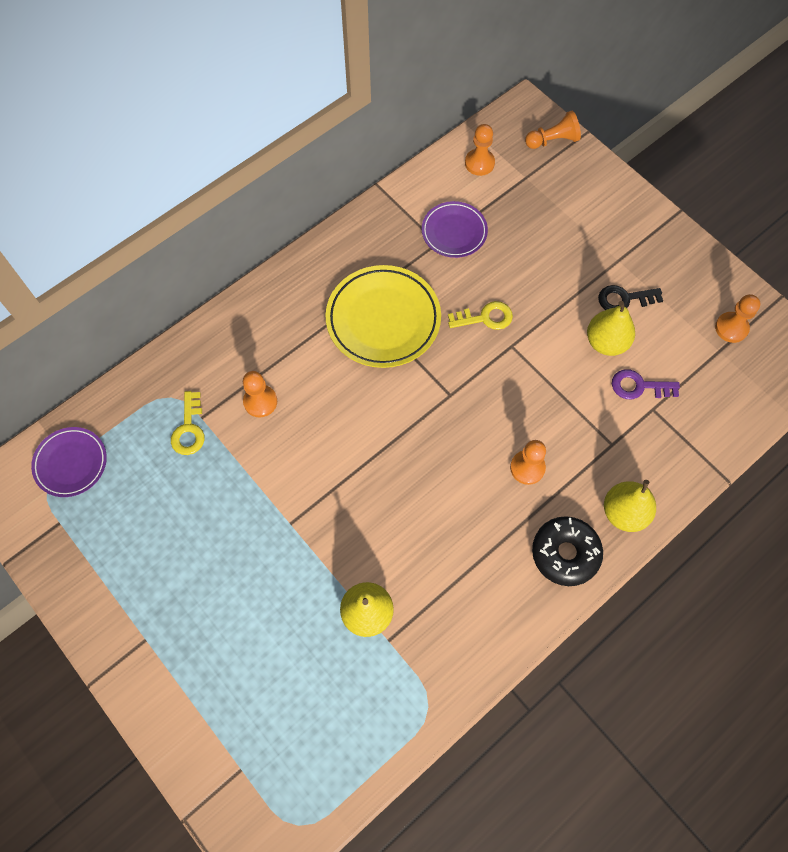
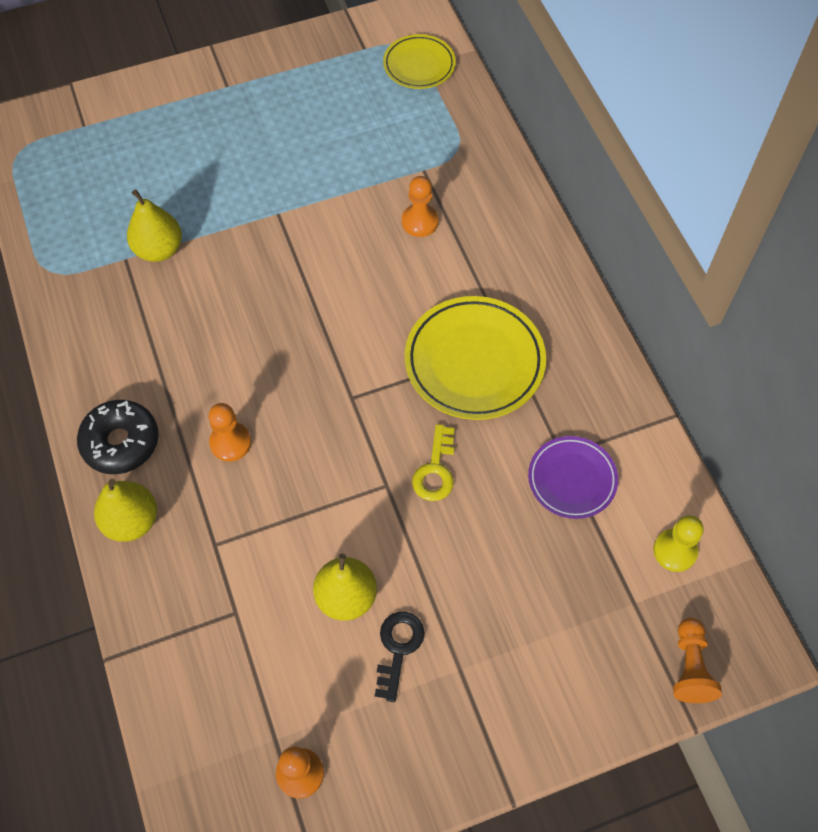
camera: 110 degrees right, 5 degrees down
(71, 463) = (419, 65): purple plate -> yellow plate
(189, 429) = (415, 158): yellow key -> none
(479, 163) = (675, 551): orange pawn -> yellow pawn
(639, 386) = (271, 609): purple key -> none

